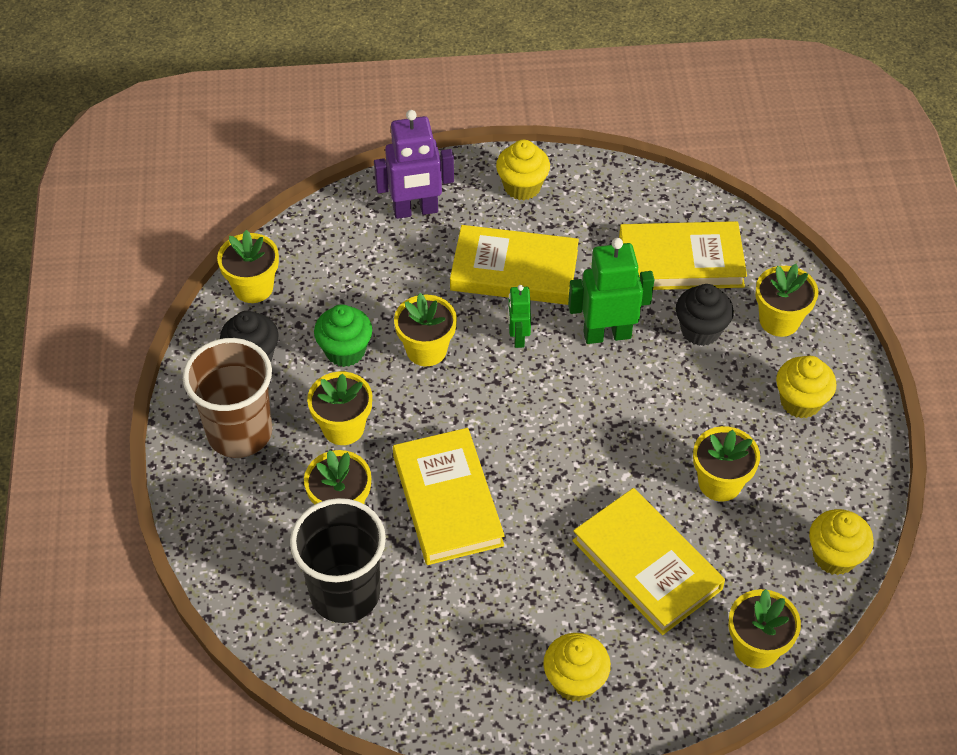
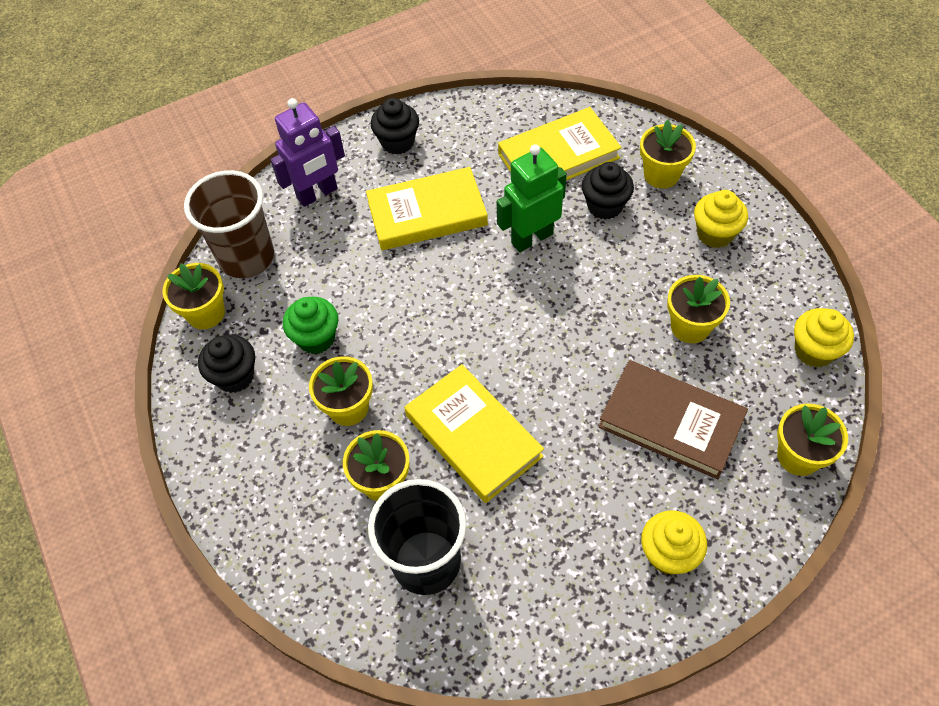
camera: 20 degrees left, 5 degrees up
(239, 433) = (256, 450): brown cup -> brown cup (246, 257)
(426, 350) = (387, 309): yellow flower pot -> none
(518, 337) = (460, 268): green robot -> none
(522, 187) = (397, 142): yellow cupcake -> black cupcake
(647, 564) = (671, 422): yellow book -> brown book

